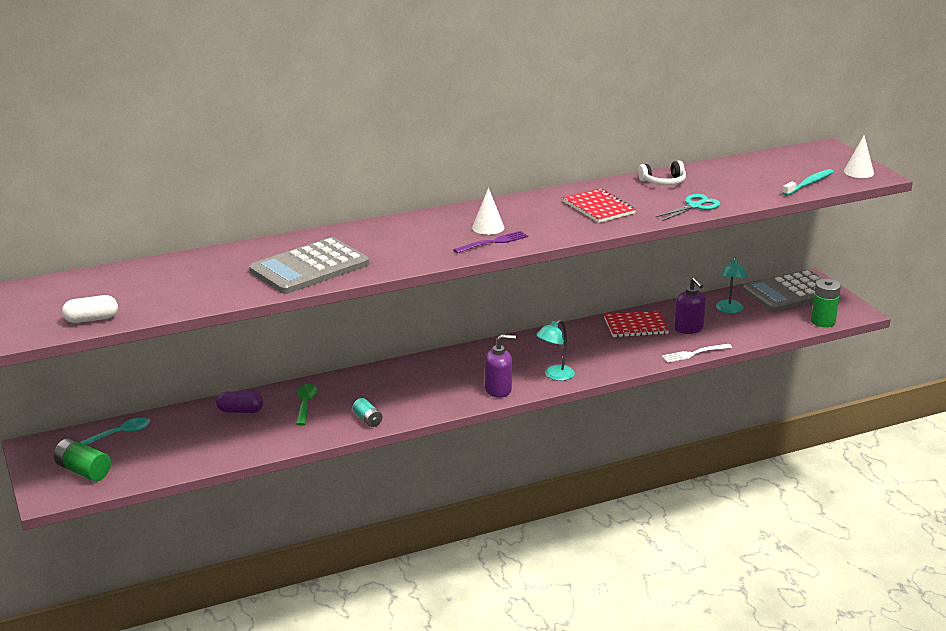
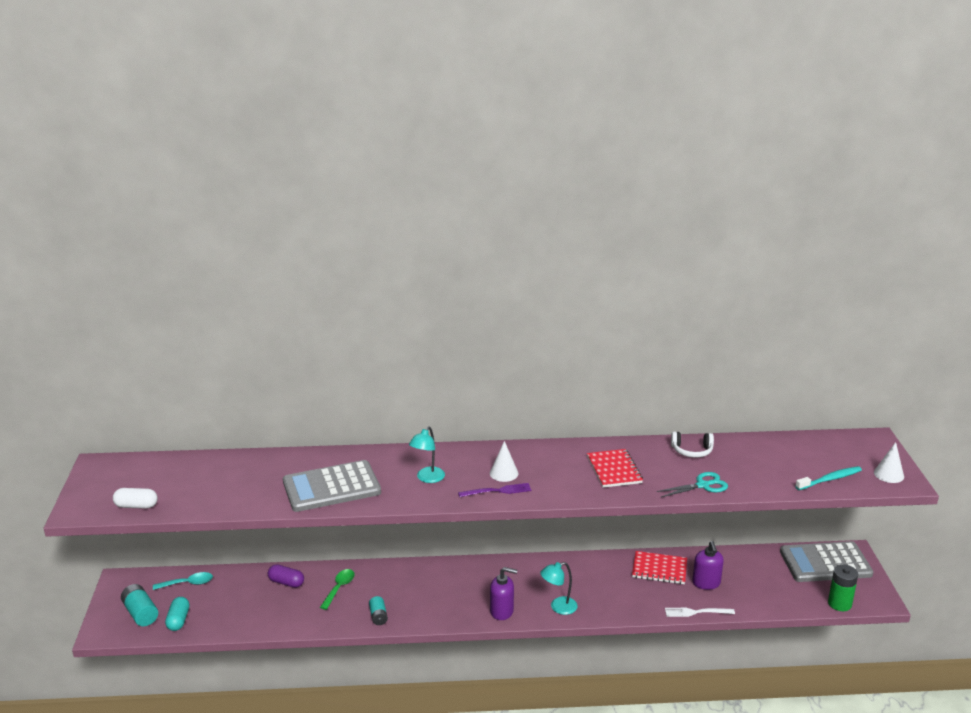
camera: 20 degrees right, 0 degrees up
(83, 471) = (140, 613): green battery -> turquoise battery
(135, 468) = (178, 620): none -> turquoise capsule
(729, 310) = (756, 570): turquoise lamp -> turquoise lamp (427, 478)

